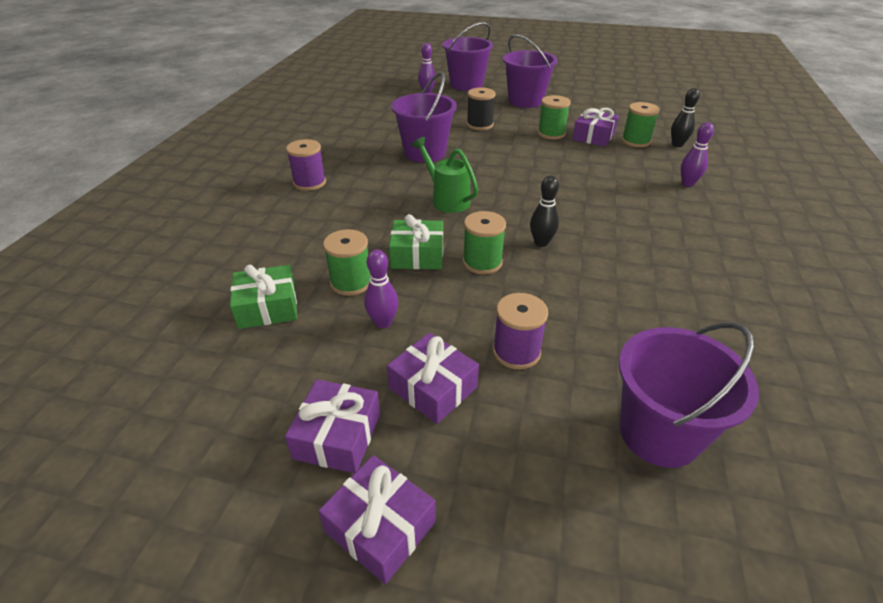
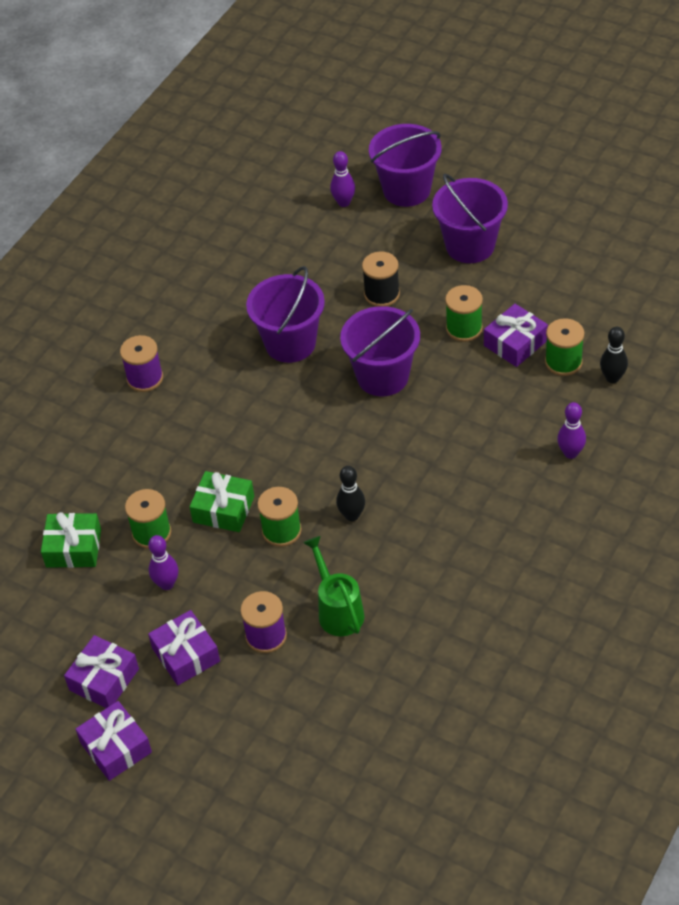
camera: 20 degrees right, 10 degrees up
(447, 200) = (283, 433): green watering can -> green watering can (338, 611)
(659, 433) = (338, 727): purple bucket -> purple bucket (382, 376)

